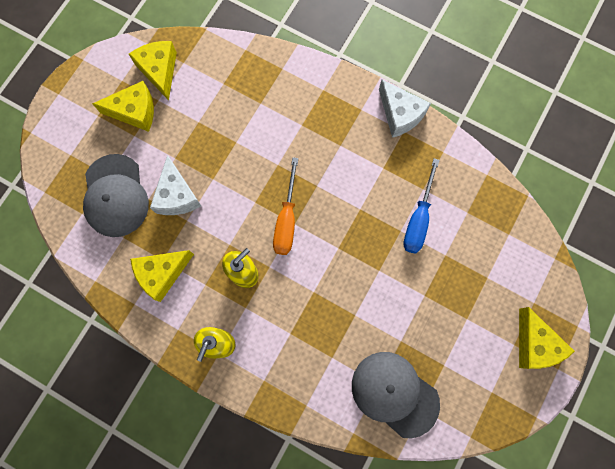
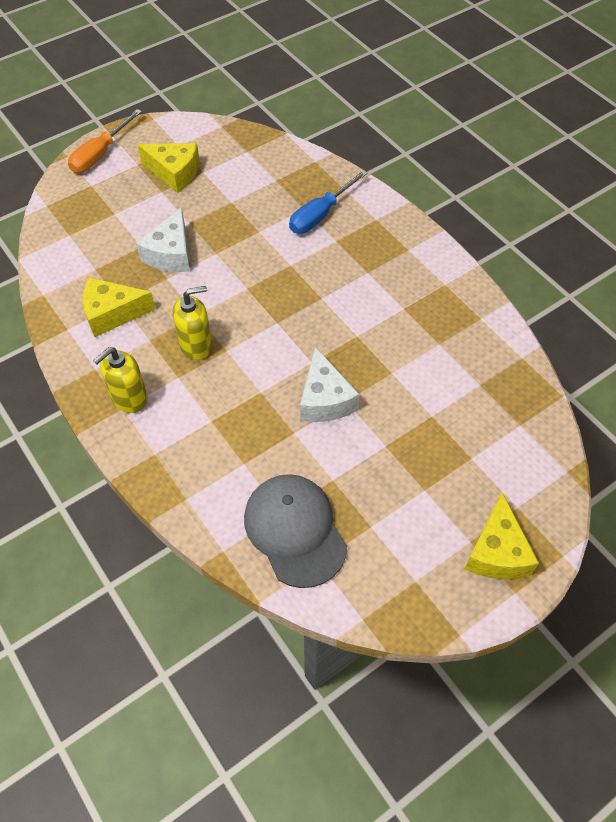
camera: 25 degrees right, 20 degrees down
(115, 196) = (111, 232): grey cap -> none
(159, 71) = (219, 150): yellow cheese -> none
(286, 220) = (271, 315): orange screwdriver -> orange screwdriver (100, 154)
(400, 114) = (449, 268): white cheese -> white cheese (324, 399)
(418, 219) = (418, 369): blue screwdriver -> blue screwdriver (320, 215)

